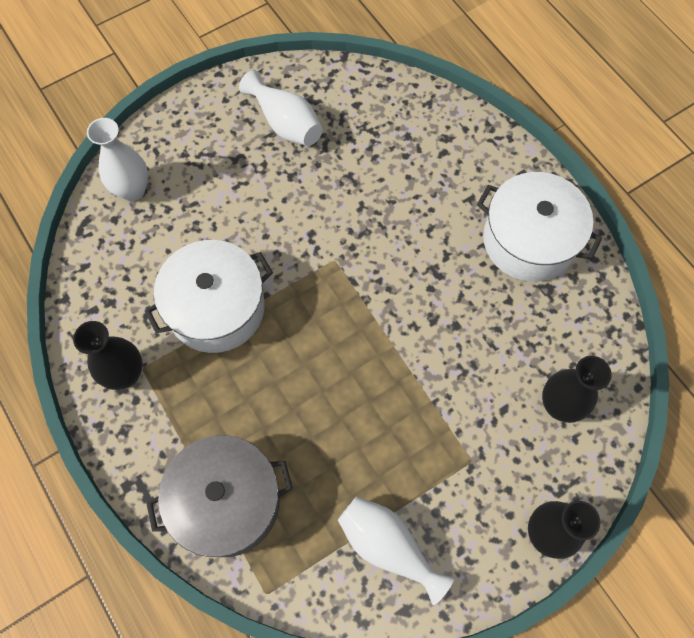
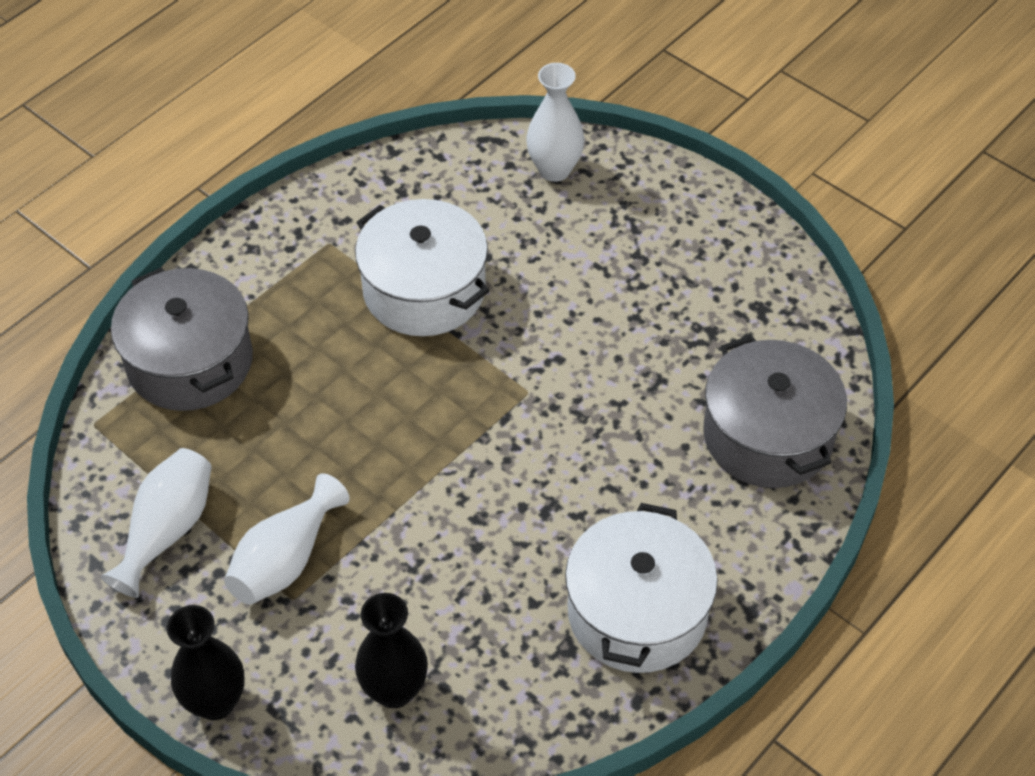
camera: 75 degrees right, 15 degrees down
(125, 374) = (318, 231): black vase -> none
(285, 123) = (713, 292): white vase -> white vase (285, 560)
(413, 127) = (768, 435): none -> grey pot

